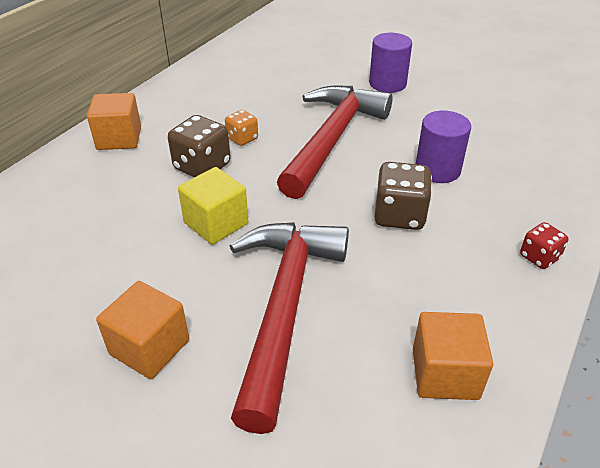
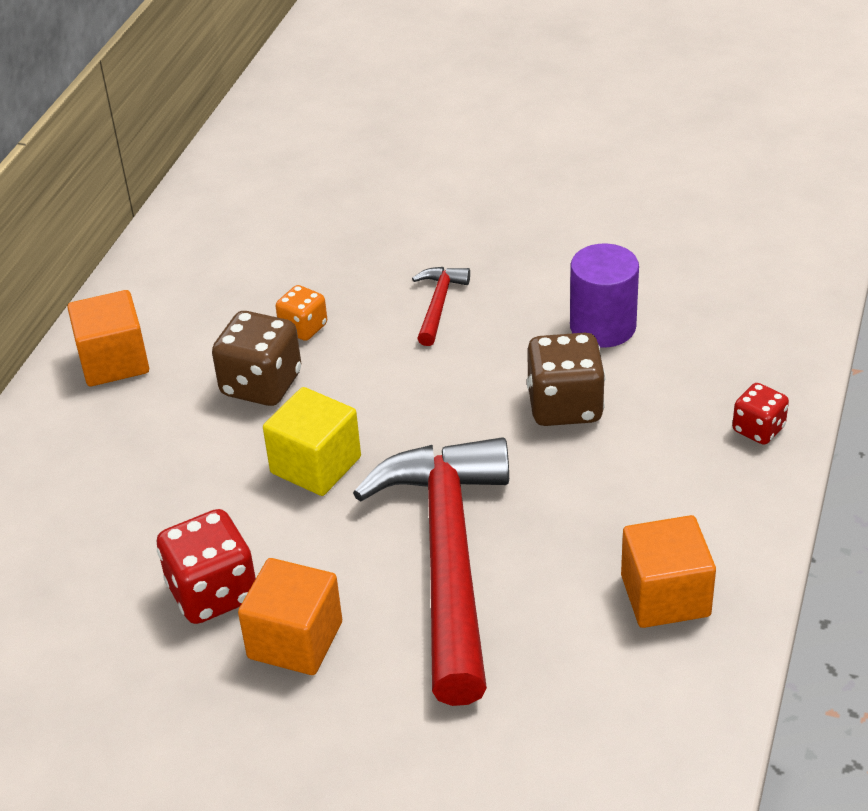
camera: 10 degrees left, 0 degrees up
(108, 298) = (213, 593): none -> red dice
(332, 139) = (438, 304): red hammer -> red hammer, size x0.41
(387, 83) = (496, 192): purple cylinder -> none

